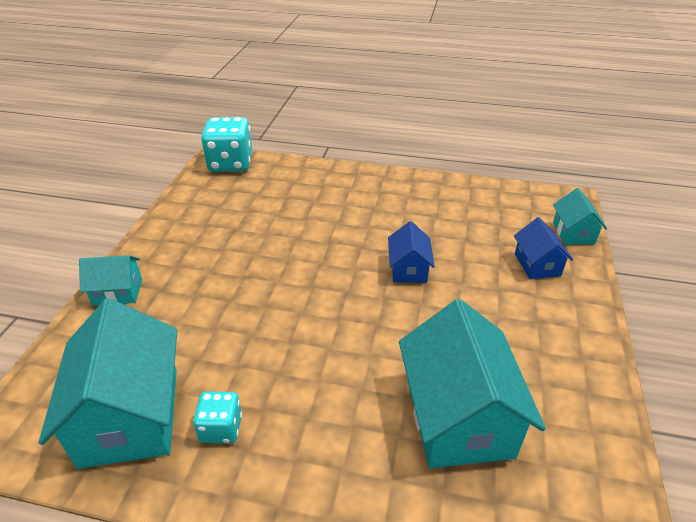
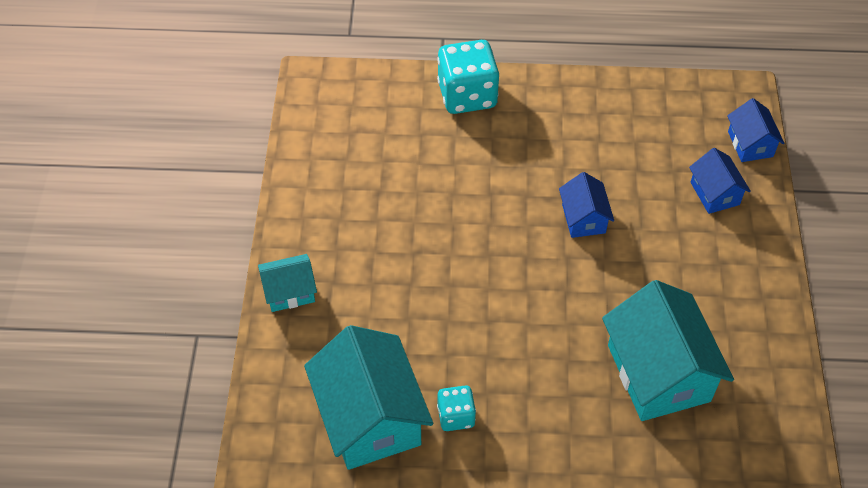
camera: 10 degrees left, 15 degrees up
(230, 163) = (333, 87): turquoise dice -> turquoise dice (467, 95)
(573, 233) = (750, 144): turquoise house -> blue house

